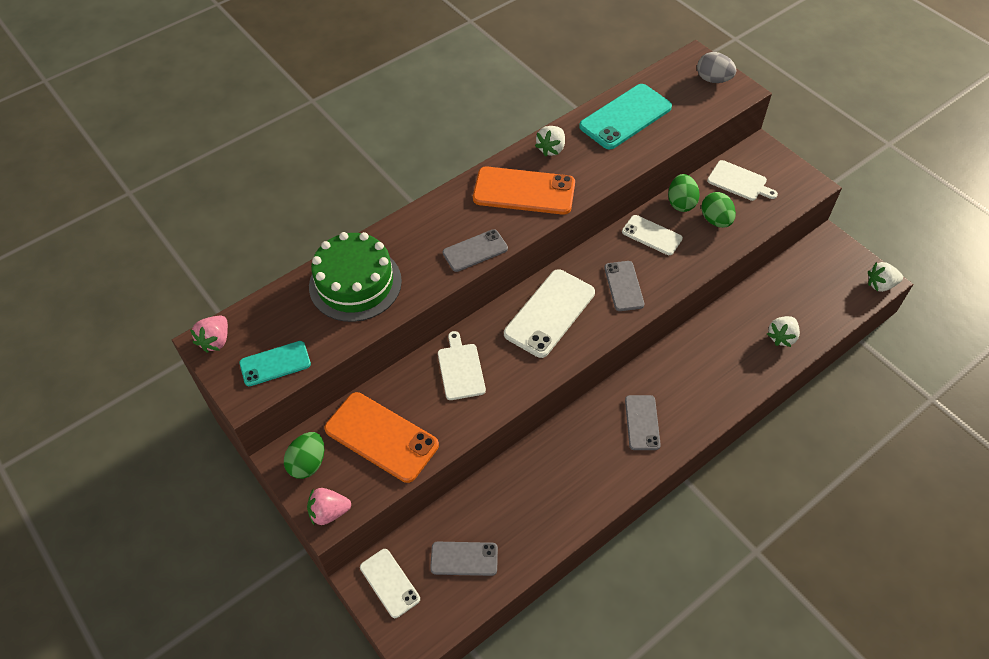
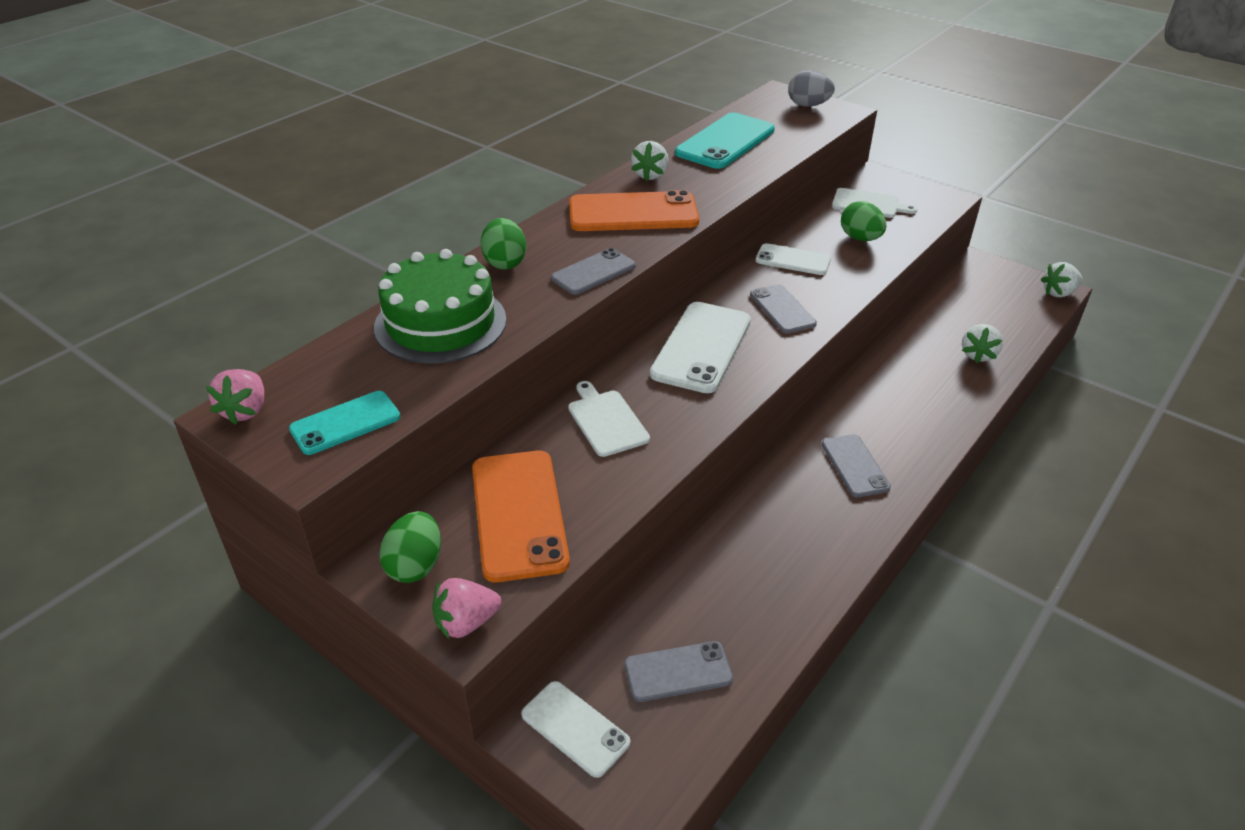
camera: 15 degrees left, 15 degrees down
(381, 437) = (519, 514): orange phone -> orange phone turned 60 degrees clockwise
(681, 203) = (812, 229): green egg -> green egg (504, 262)

